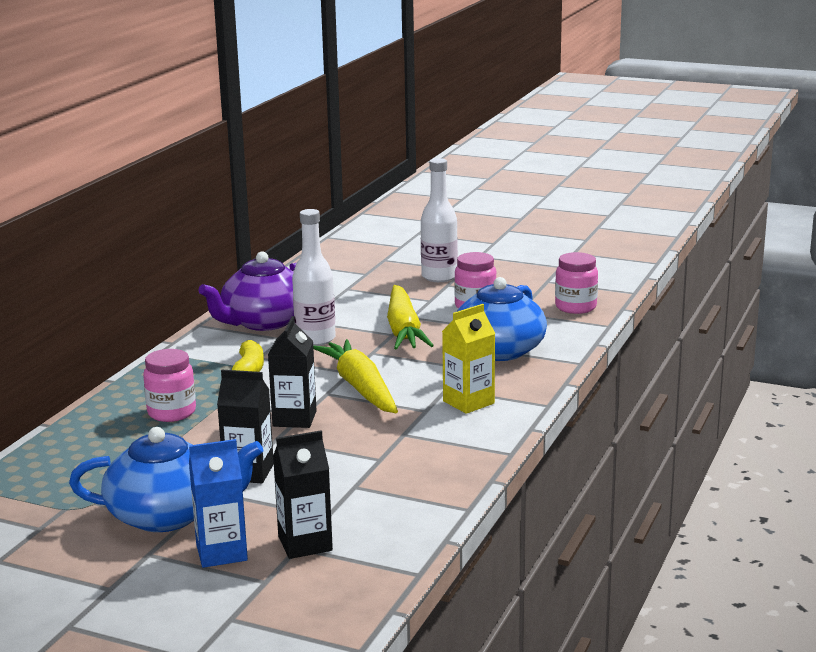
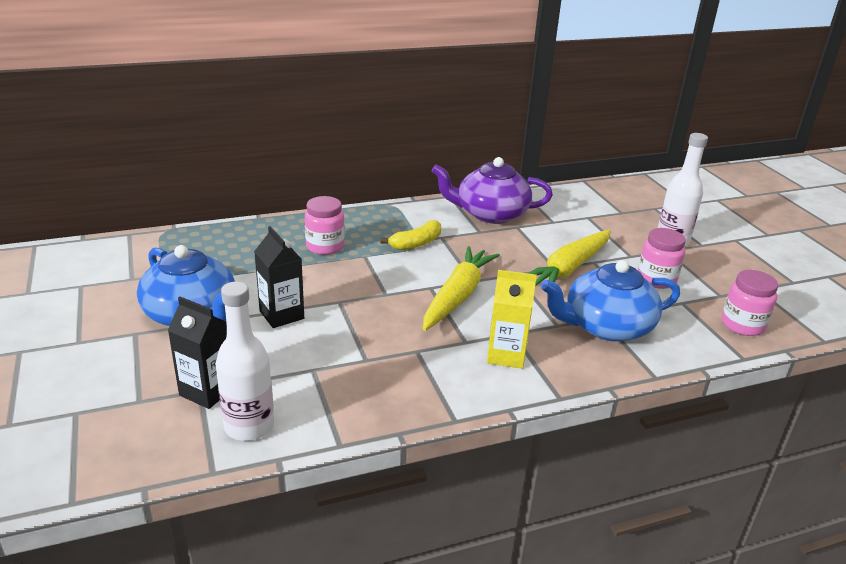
camera: 45 degrees right, 10 degrees up
(221, 552) = (162, 361): blue carton -> none
(294, 419) = (377, 294): black carton -> none
(315, 339) = (498, 243): white bottle -> white bottle (249, 426)

